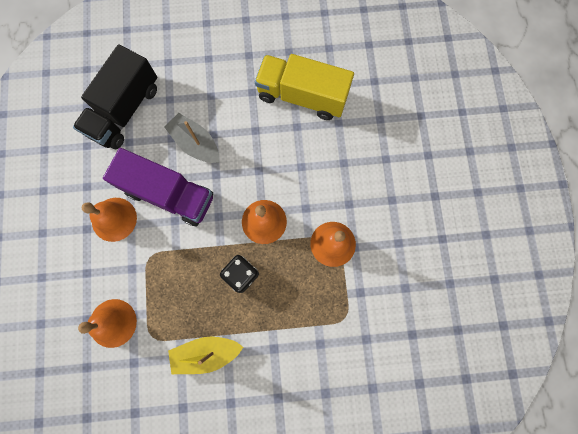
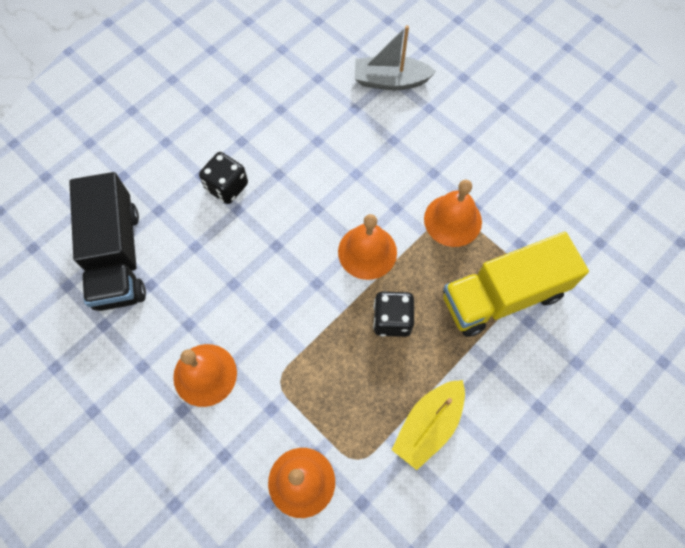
camera: 40 degrees left, 10 degrees down
(169, 194) = (244, 302): purple truck -> none
(196, 144) = (227, 232): grey boat -> grey boat (390, 81)
(219, 115) = (227, 187): none -> black dice
(302, 96) = (296, 110): yellow truck -> yellow truck (503, 296)

